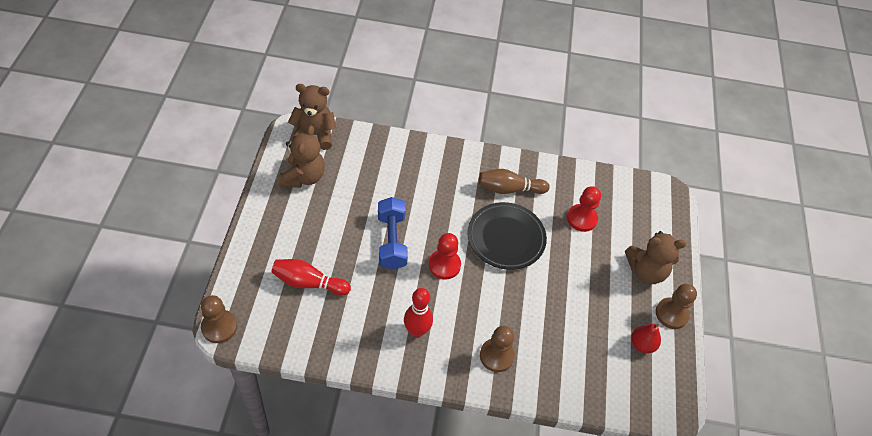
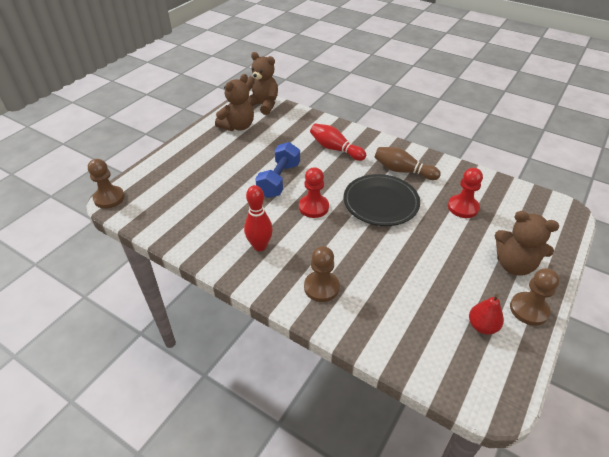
camera: 30 degrees right, 10 degrees down
(308, 283) = (195, 189): red bowling pin -> red bowling pin (335, 149)

